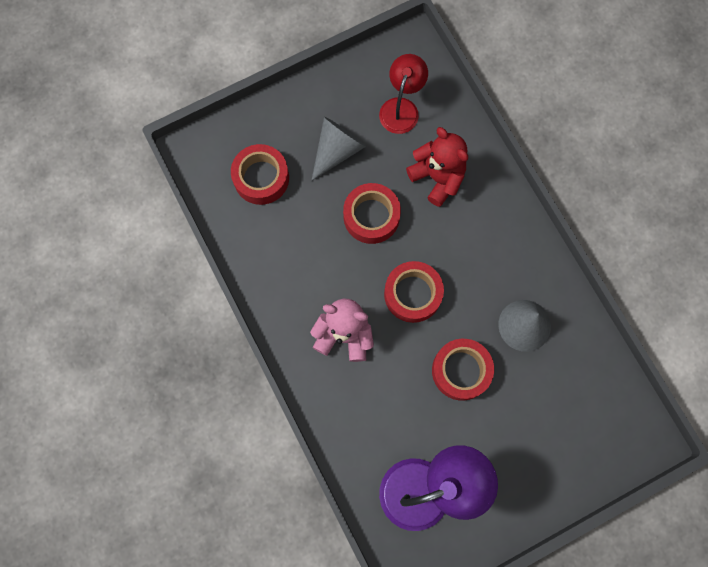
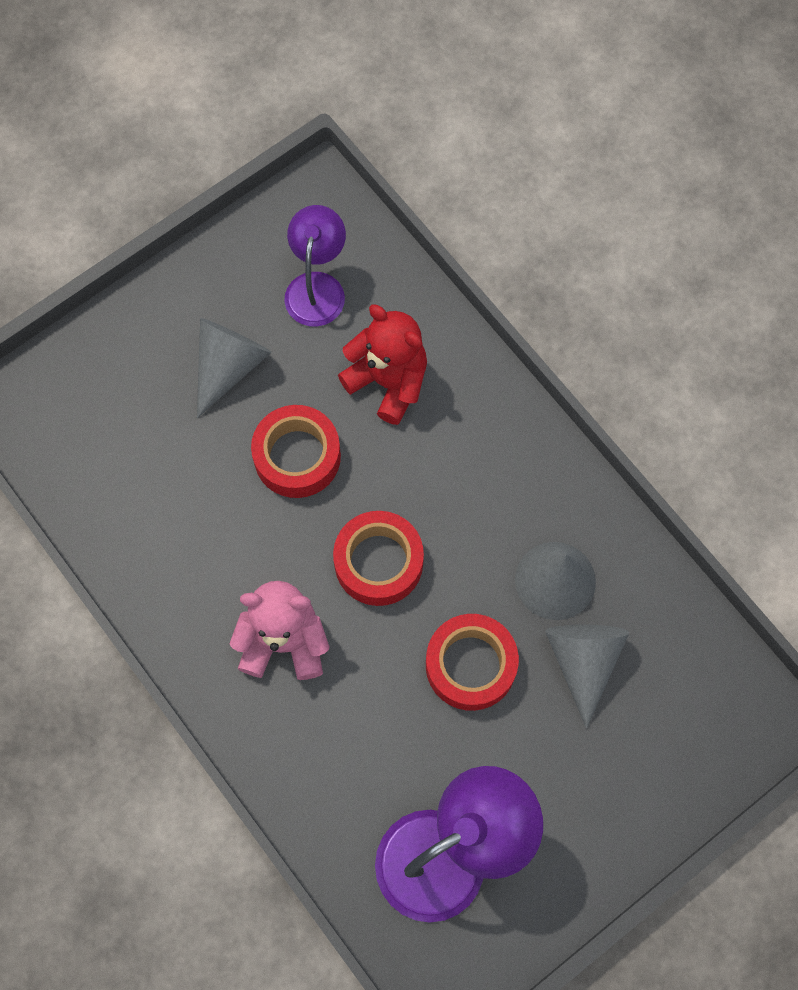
camera: 10 degrees left, 5 degrees down
(261, 178) = (119, 426): red tape -> none
(401, 108) = (317, 287): red lamp -> purple lamp
(534, 381) = (583, 661): none -> grey cone

